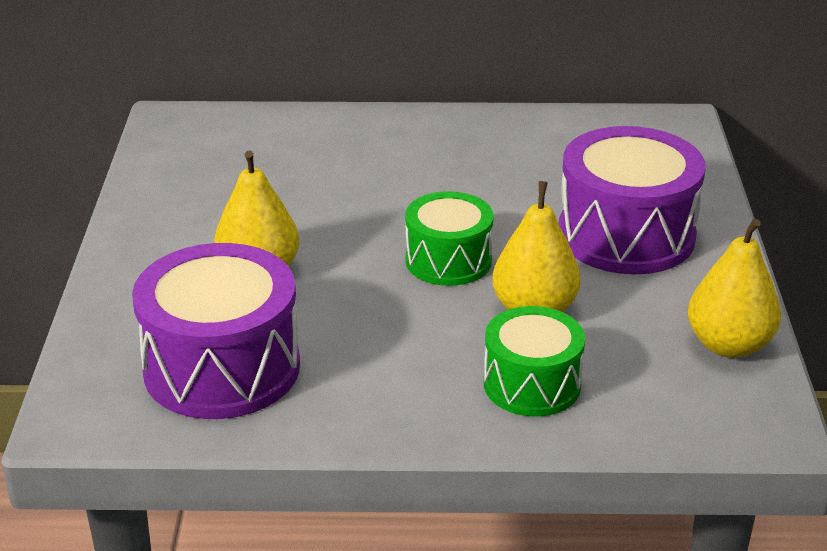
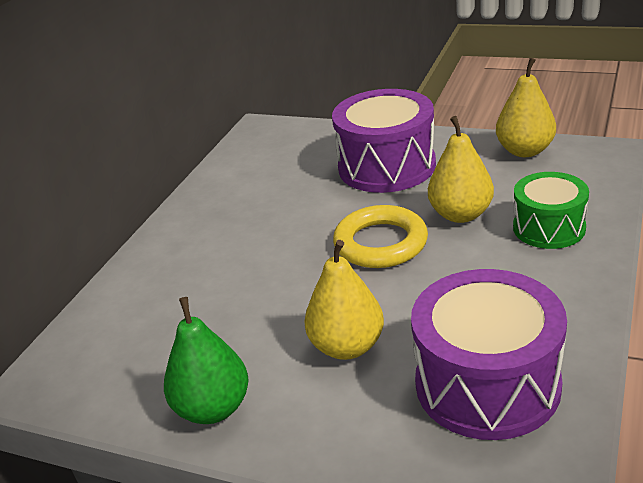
camera: 65 degrees left, 0 degrees up
(157, 215) = (213, 408): none -> green pear
(448, 260) = (380, 243): green drum -> yellow ring

